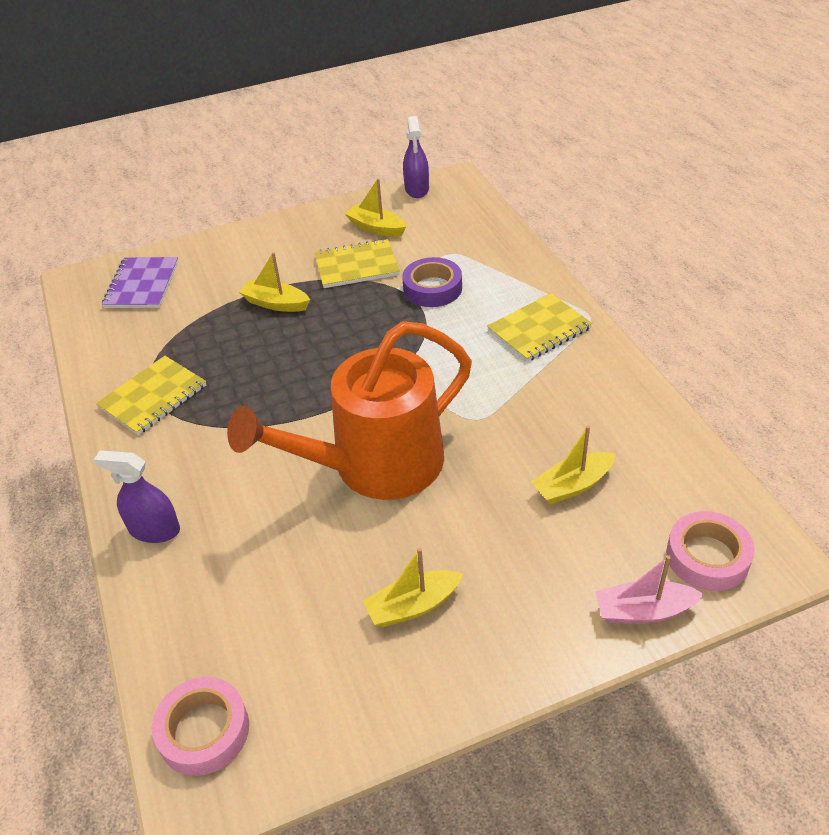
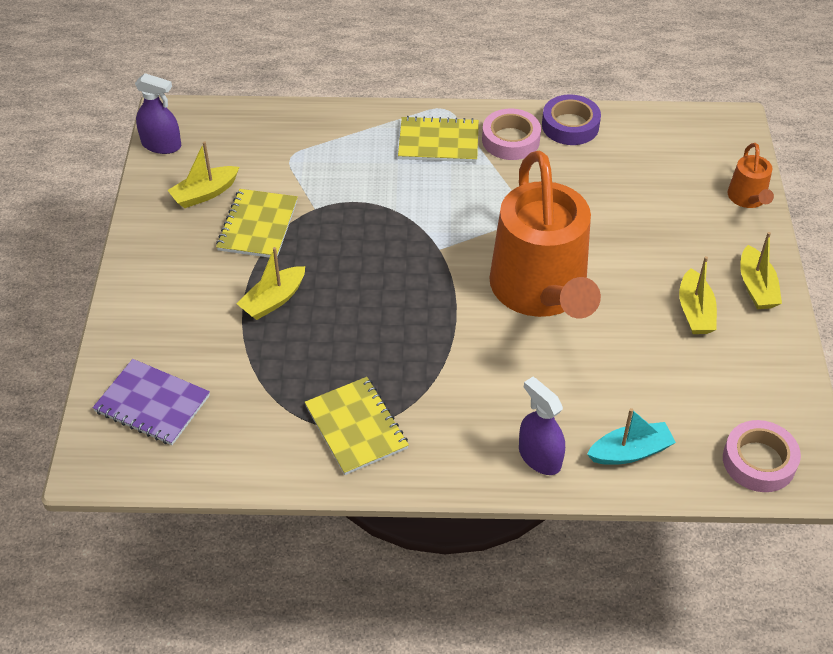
camera: 70 degrees left, 5 degrees up
(154, 530) = (539, 457): purple spray bottle -> purple spray bottle turned 105 degrees clockwise
(182, 601) = (630, 452): none -> turquoise boat
(432, 288) = (334, 185): purple tape -> purple tape (570, 125)
(539, 329) = (438, 142): yellow notebook -> yellow notebook turned 75 degrees counterclockwise
(572, 485) = (622, 189): yellow boat -> yellow boat (756, 287)
(643, 611) = (748, 198): pink boat -> orange watering can
(707, 557) = (717, 151): pink tape -> pink tape (510, 140)

